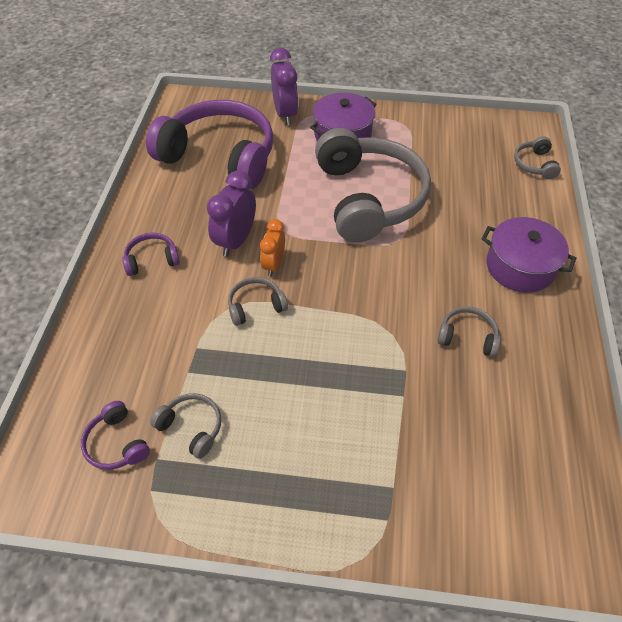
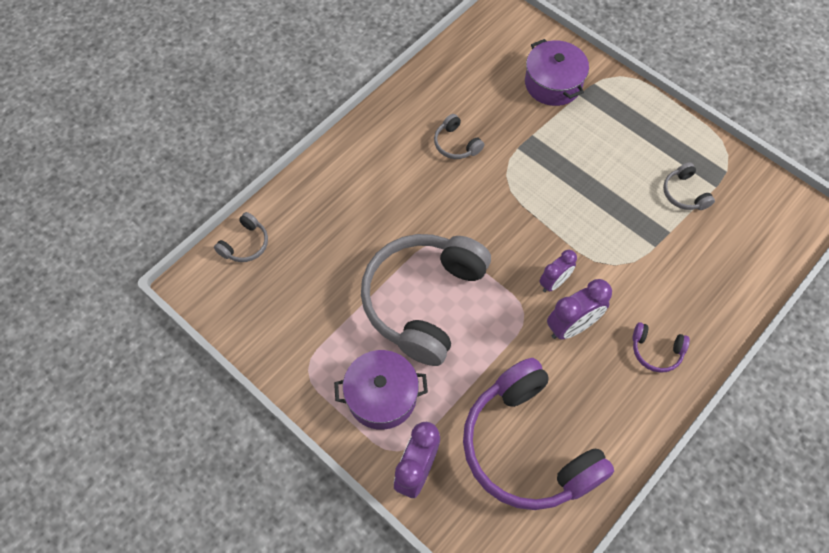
camera: 145 degrees left, 10 degrees up
(117, 443) = (739, 211): purple headphones -> none
(256, 306) = (591, 254): grey headphones -> none
(274, 265) = (554, 282): orange clock -> purple clock
(520, 266) = (366, 167): purple pot -> purple pot (553, 83)

